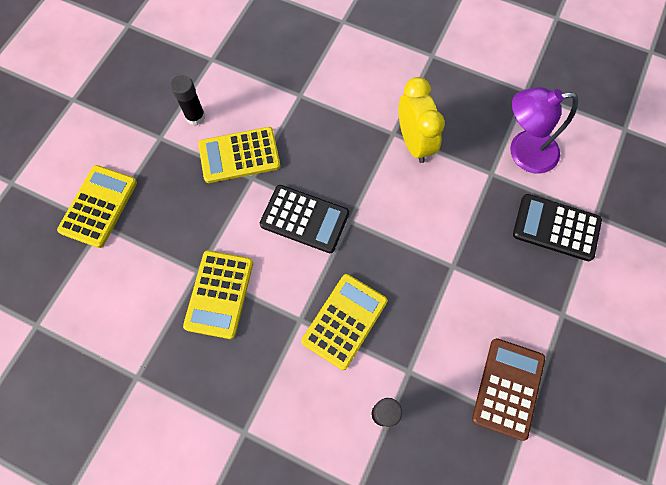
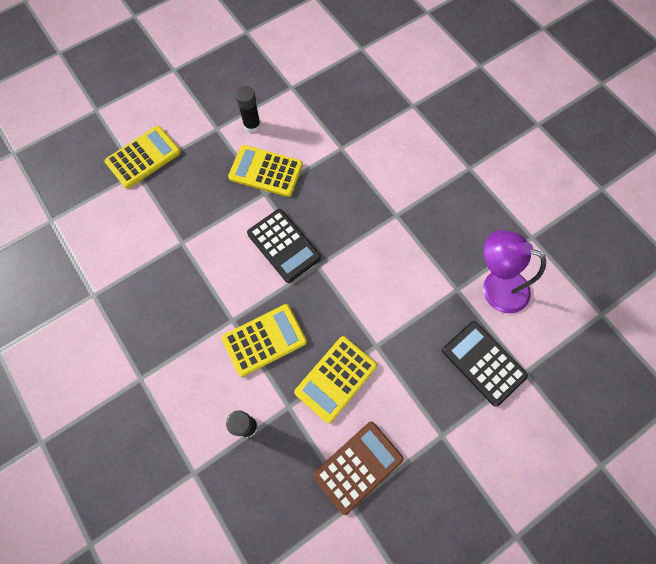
camera: 30 degrees right, 0 degrees up
(219, 294) = (186, 268): yellow calculator -> yellow calculator (336, 379)
(414, 142) = (408, 231): yellow clock -> none

